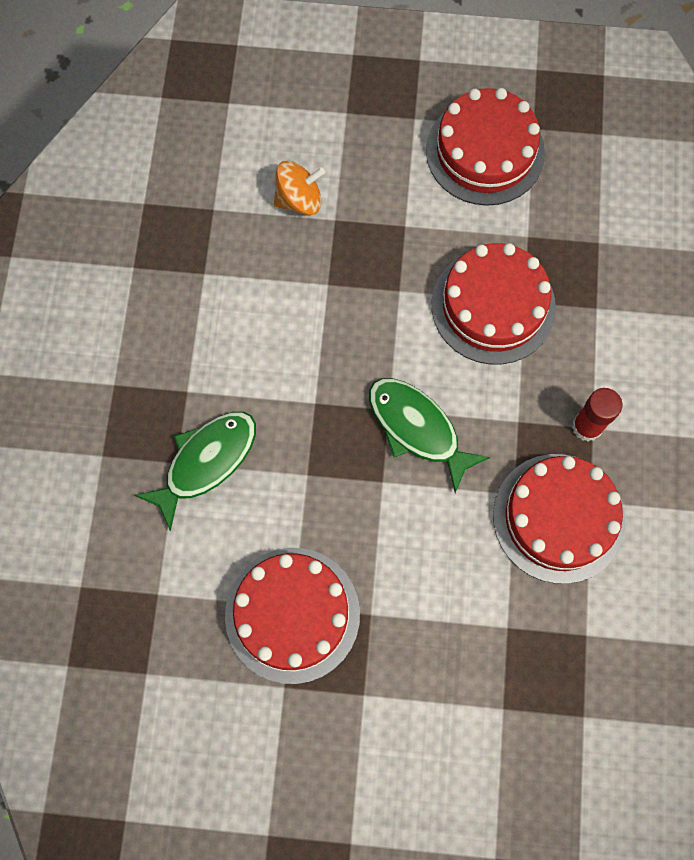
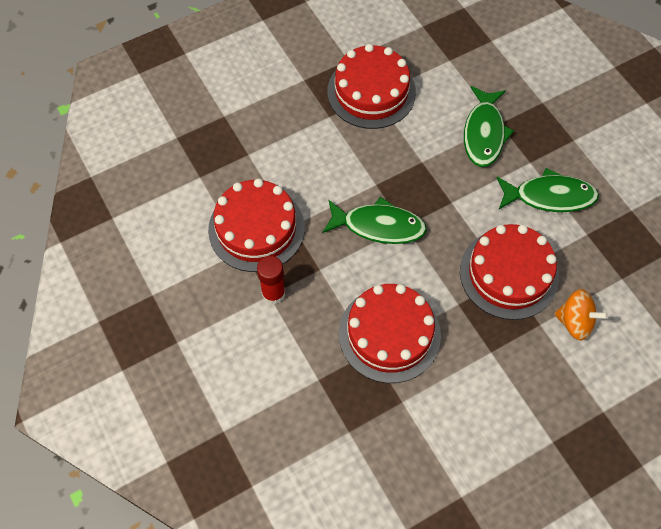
camera: 145 degrees right, 10 degrees down
(204, 338) = (549, 196): none -> green fish
(299, 200) = (575, 322): orange spinning top -> orange spinning top turned 105 degrees counterclockwise
(485, 152) = (481, 449): red cake -> red cake (509, 274)

